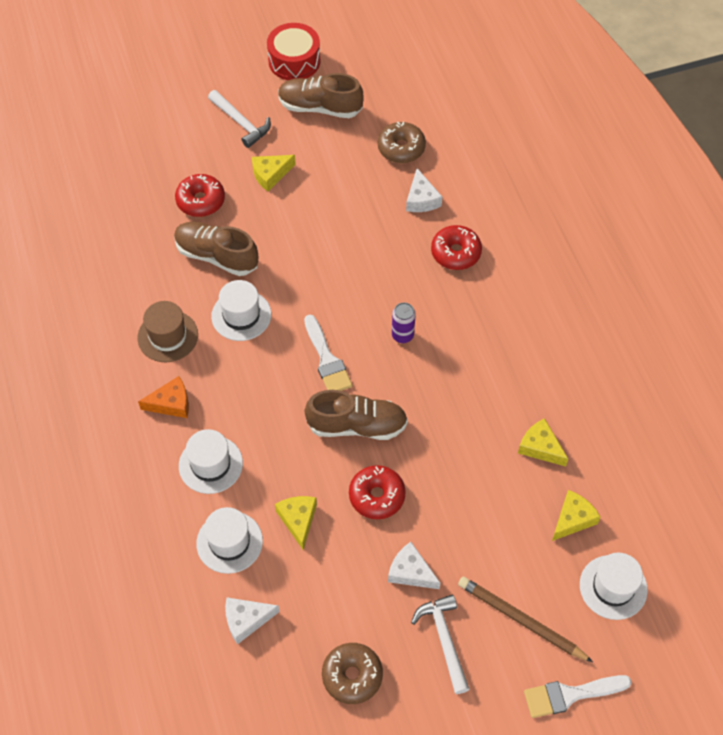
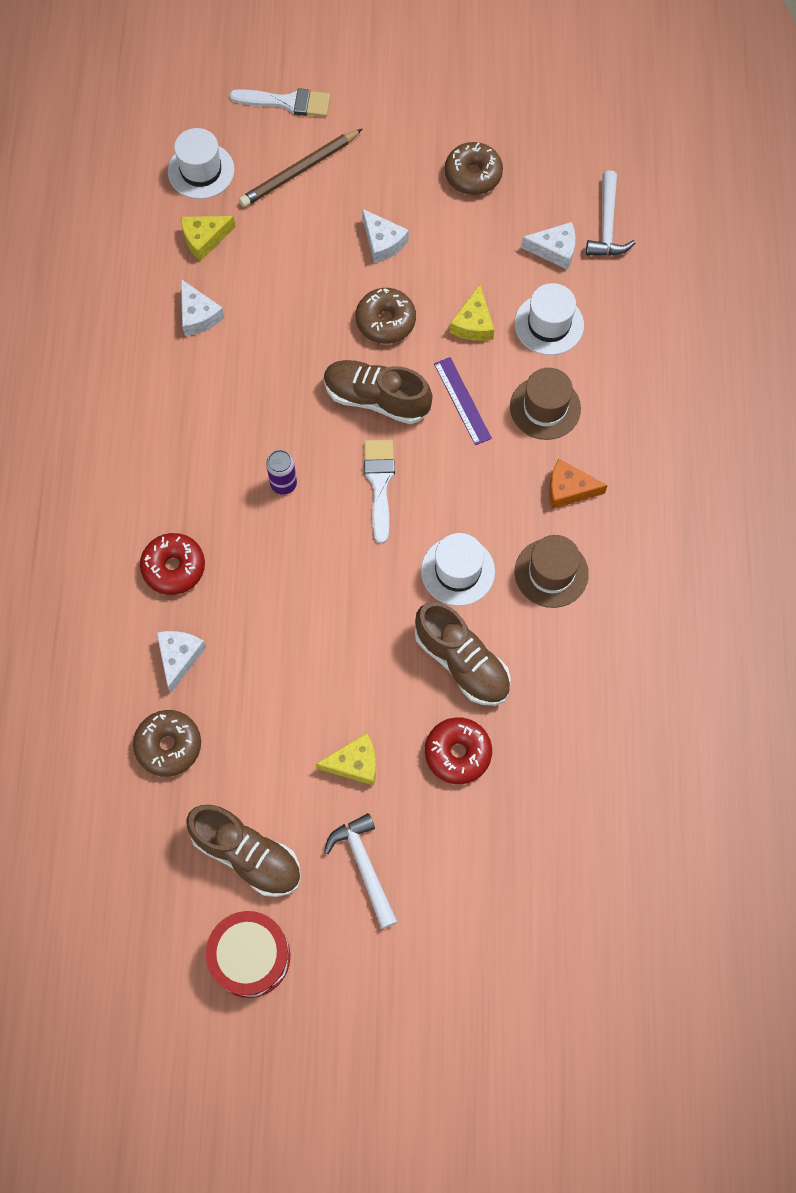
camera: 160 degrees left, 10 degrees up
(210, 464) = (545, 408): white hat -> brown hat
(284, 447) = (462, 401): none -> purple ruler
(377, 496) = (385, 321): red donut -> brown donut
(444, 640) = (377, 177): white hammer -> white hammer (607, 225)
(521, 620) = (299, 171): brown pencil -> brown pencil turned 90 degrees clockwise
(540, 447) = (198, 315): yellow cheese -> white cheese

